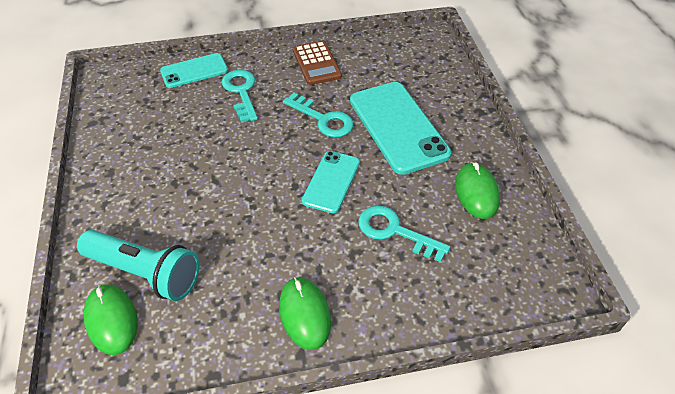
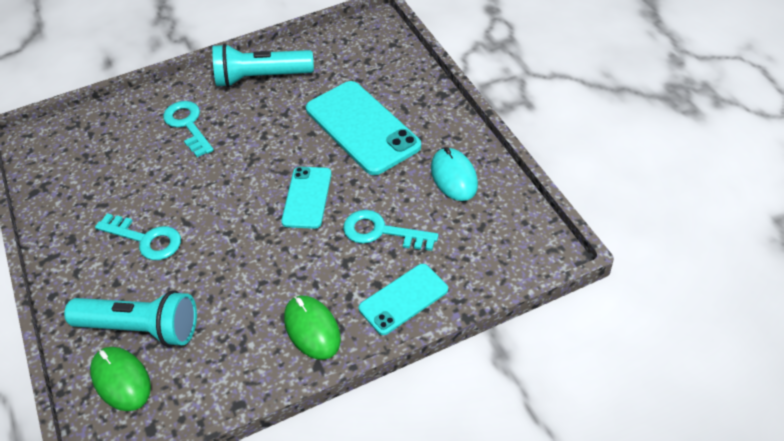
camera: 10 degrees left, 0 degrees up
(194, 71) = (129, 113): turquoise phone -> turquoise phone (403, 299)
(316, 63) = (261, 78): brown calculator -> turquoise flashlight
(323, 119) = (283, 136): turquoise key -> turquoise key (146, 239)
(476, 192) = (454, 176): green mouse -> turquoise mouse

